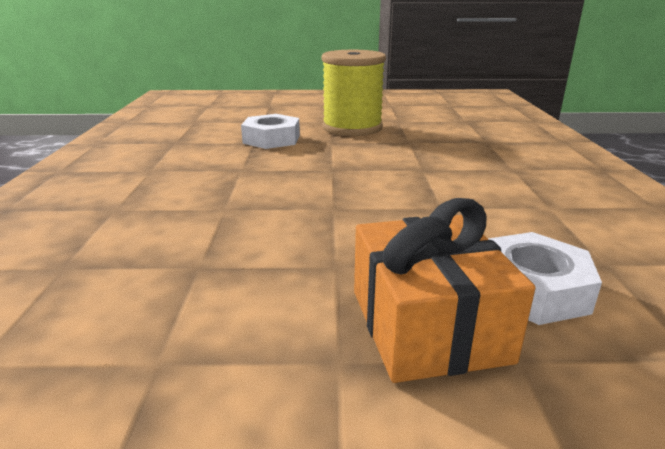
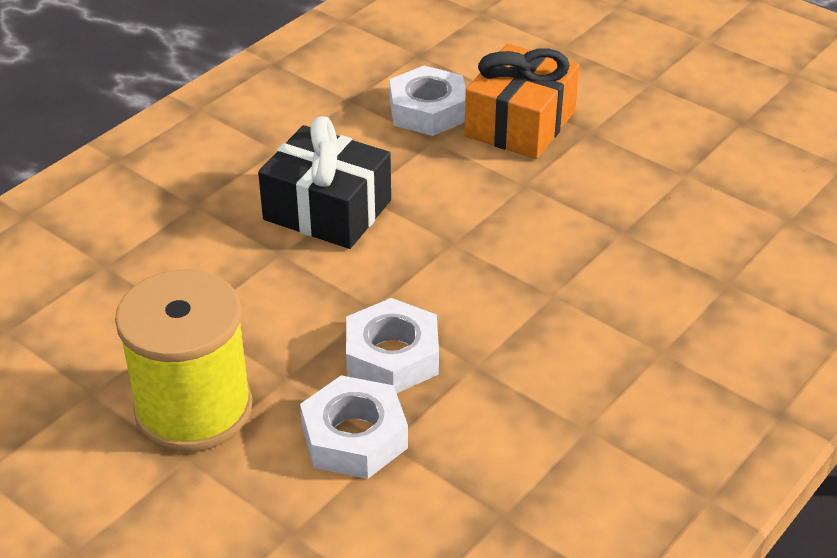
camera: 140 degrees left, 15 degrees up
(291, 159) = (392, 356): none -> white nut
(442, 192) = (327, 210): none -> black gift

